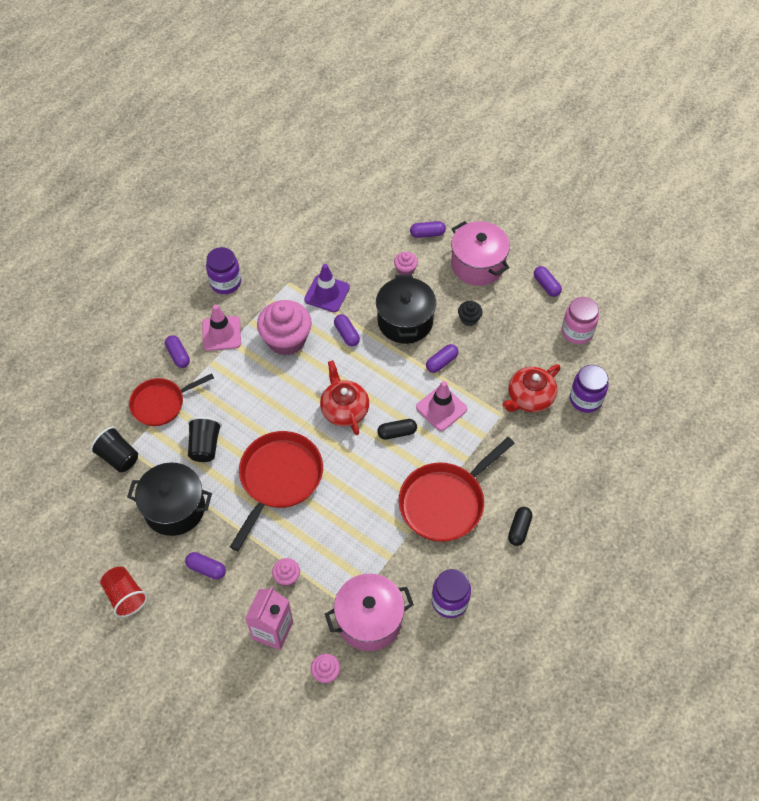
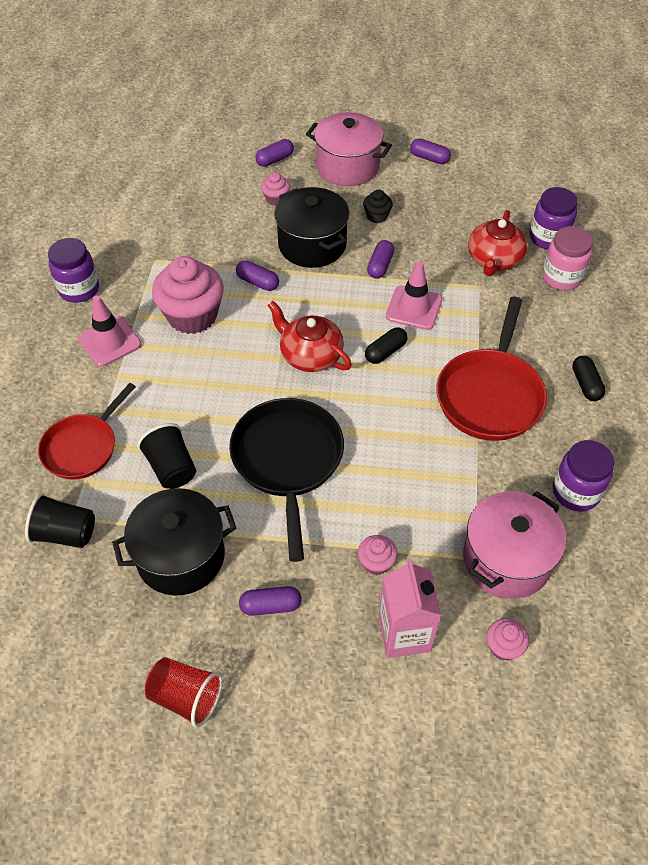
camera: 30 degrees left, 5 degrees down
(178, 355) = (70, 386): purple capsule -> none
(279, 479) = (288, 461): red pan -> black pan
(327, 293) = (206, 253): purple traffic cone -> none
(577, 332) = (491, 185): pink jar -> pink jar (561, 278)

